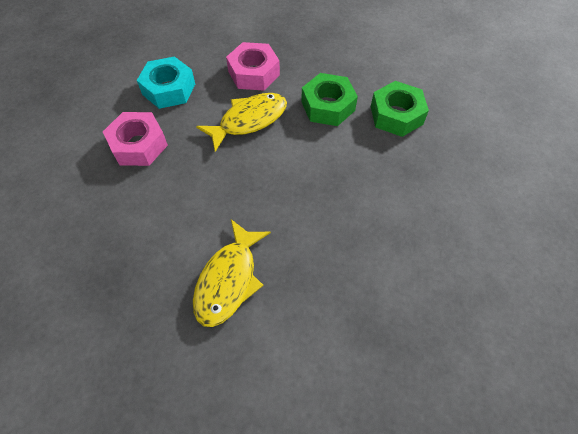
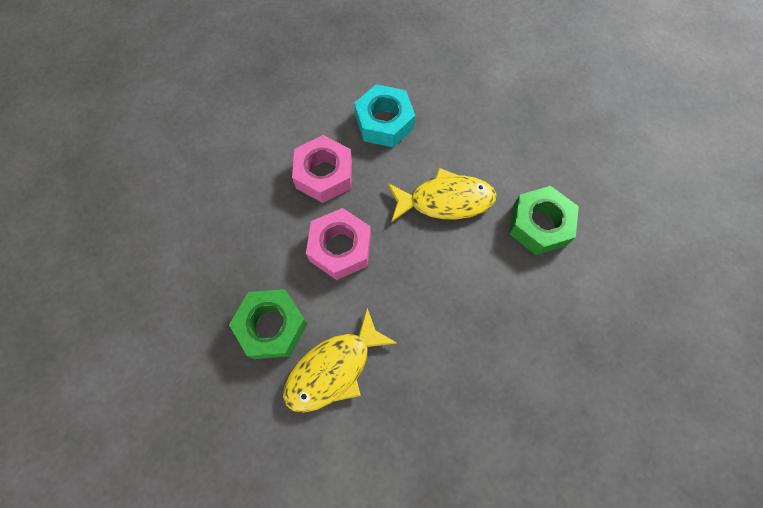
camera: 30 degrees right, 10 degrees up
(254, 73) = (481, 144): pink nut -> pink nut (340, 248)
(396, 115) = (610, 275): green nut -> green nut (272, 326)

